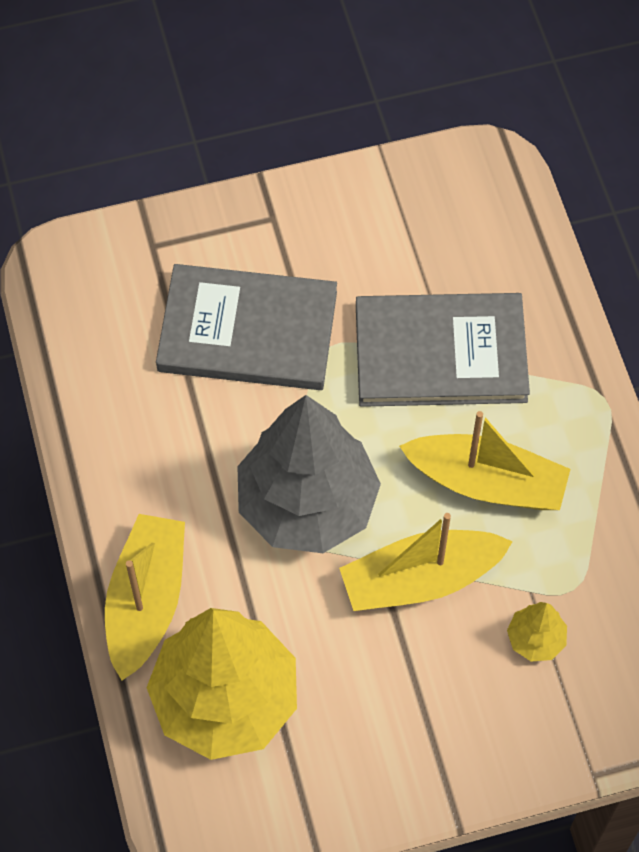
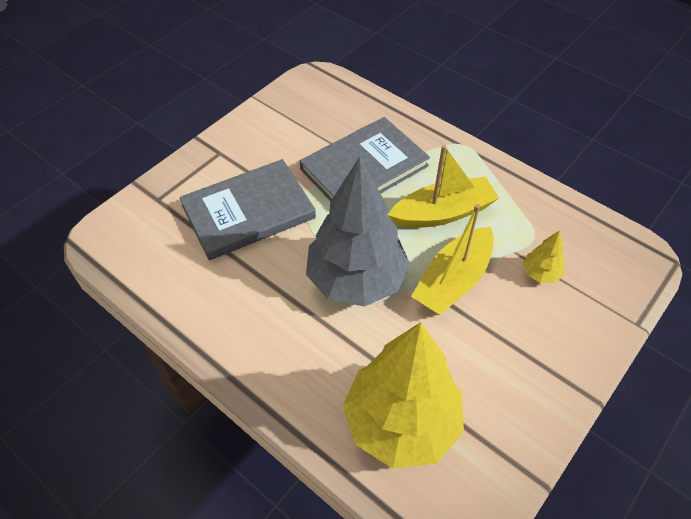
camera: 35 degrees left, 10 degrees down
(146, 602) = (303, 395): yellow boat -> none

